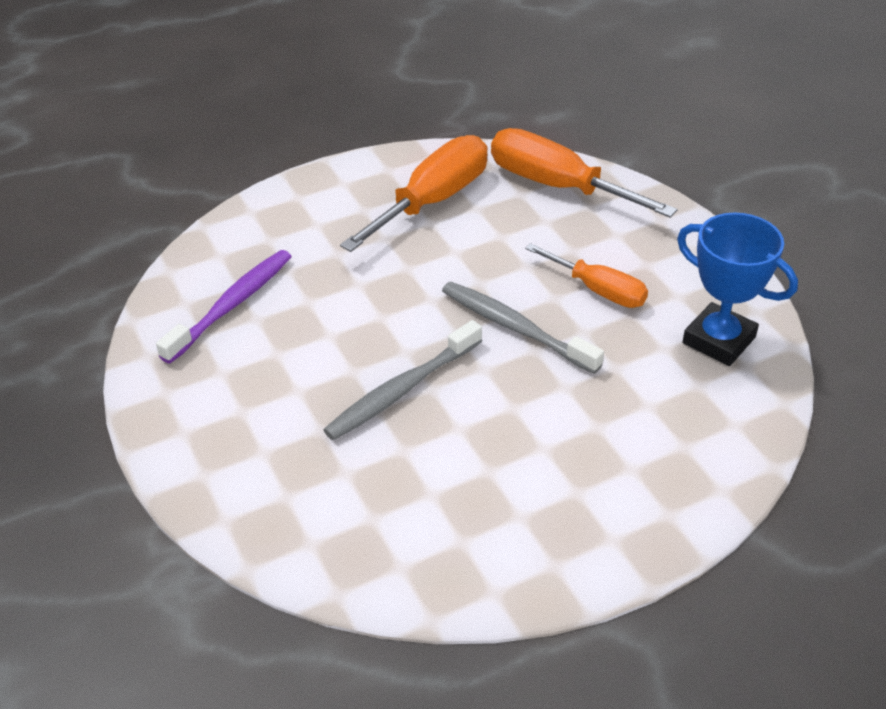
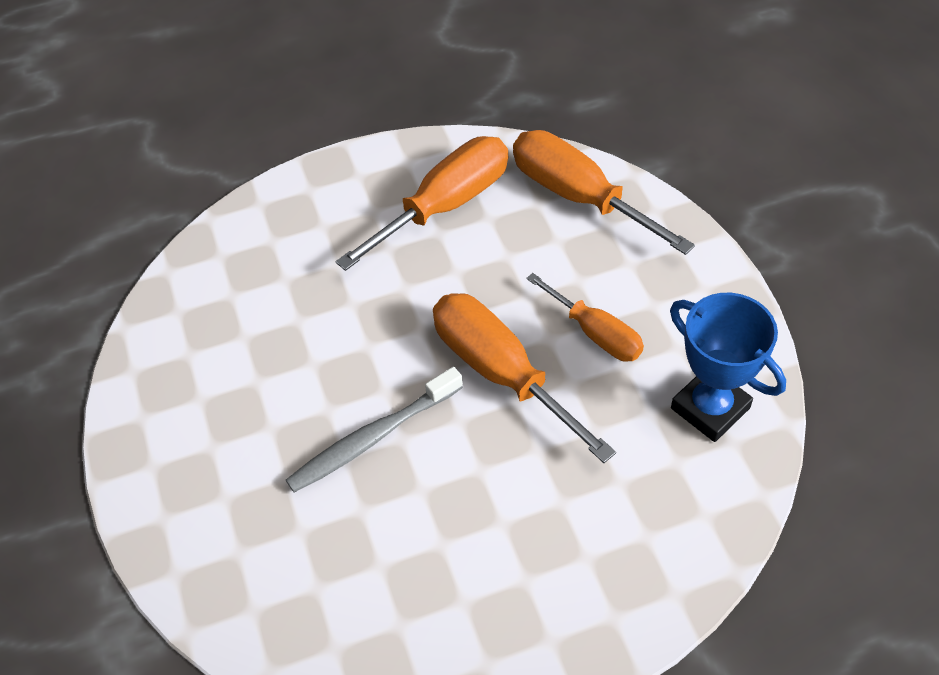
camera: 10 degrees right, 10 degrees up
(232, 305) = (222, 318): purple toothbrush -> none
(515, 328) = (501, 372): grey toothbrush -> orange screwdriver

